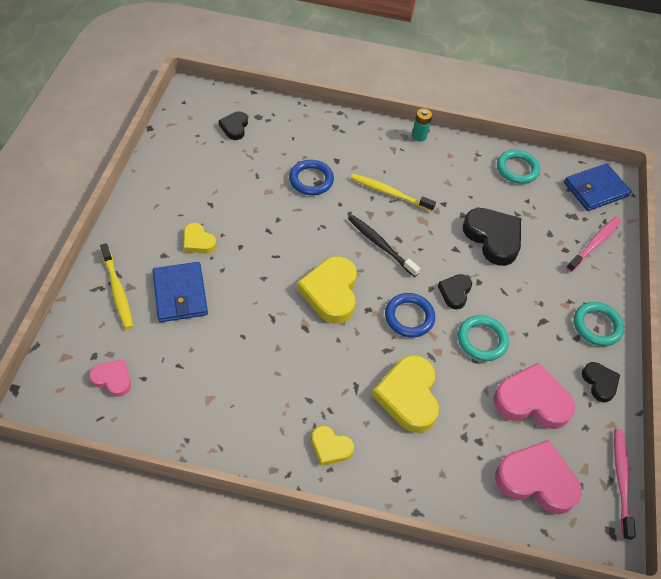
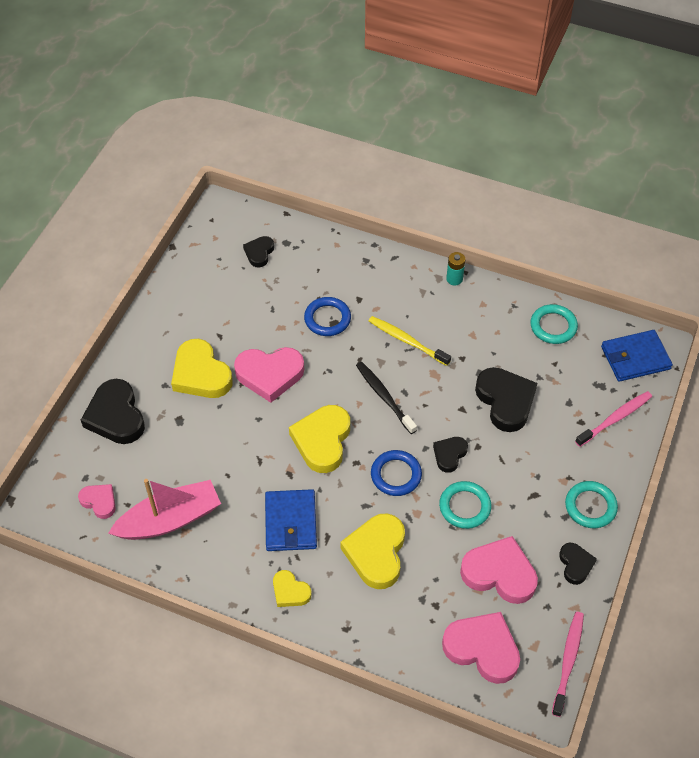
camera: 15 degrees right, 0 degrees up
(117, 290) = (116, 416): yellow toothbrush -> black heart
(180, 294) = (174, 426): blue wallet -> blue wallet (290, 522)
(191, 388) = (170, 519): none -> pink boat
(198, 241) = (201, 374): yellow heart -> yellow heart, size x1.81
(266, 235) = (269, 375): none -> pink heart

